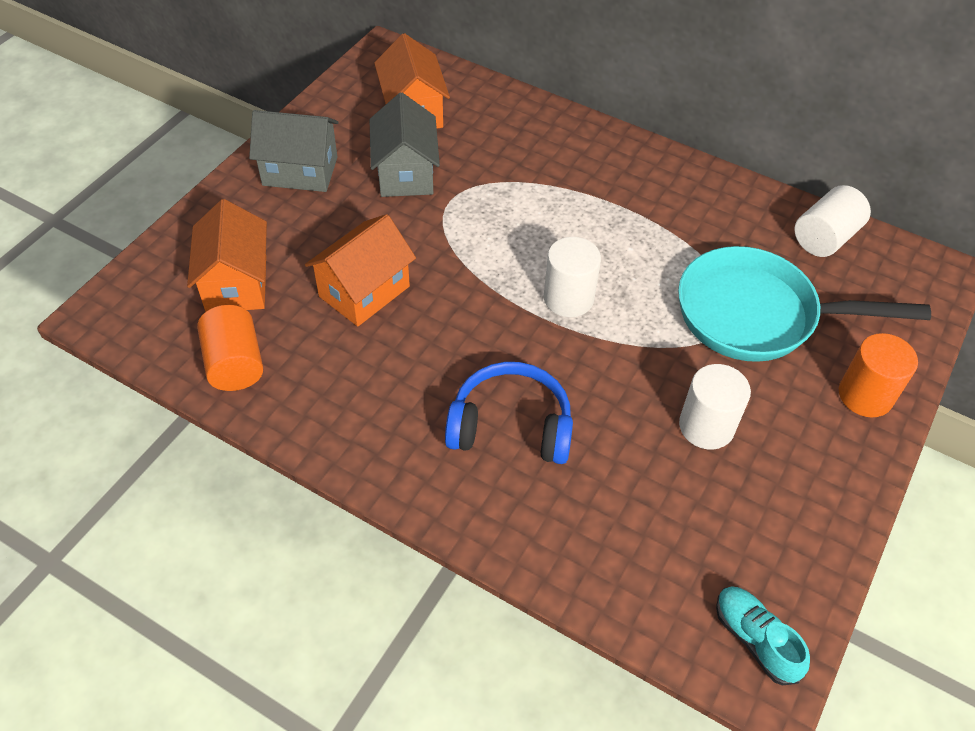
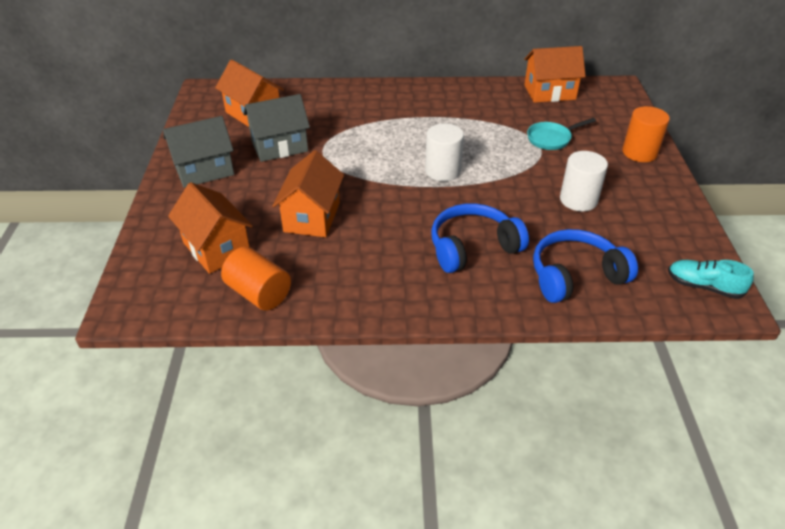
camera: 30 degrees left, 10 degrees down
(406, 173) = (279, 146): grey house -> grey house turned 75 degrees counterclockwise
(600, 532) = (575, 276): none -> blue headphones
(757, 315) = (551, 139): turquoise pan -> turquoise pan, size x0.48
(825, 237) = (549, 92): white cylinder -> orange house

